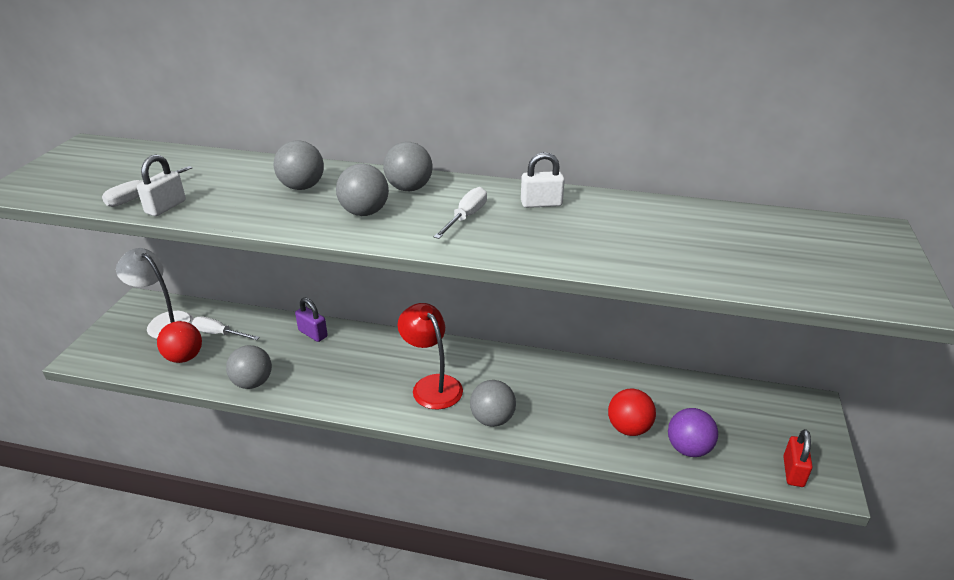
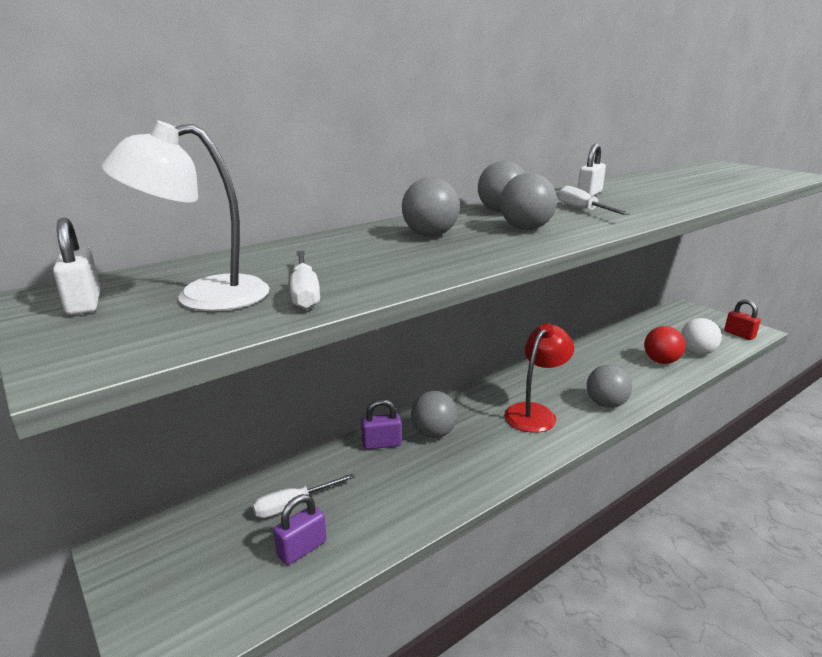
camera: 50 degrees left, 10 degrees down
(164, 322) = (201, 542): white lamp -> white lamp (203, 296)
(166, 207) = (364, 287): white padlock -> white padlock (84, 303)
(184, 357) = (302, 549): red ball -> purple padlock
(253, 383) = (416, 511): grey ball -> grey ball (433, 433)
(432, 385) = (535, 412): red lamp -> red lamp turned 120 degrees clockwise
(688, 449) = (696, 352): purple ball -> white ball

